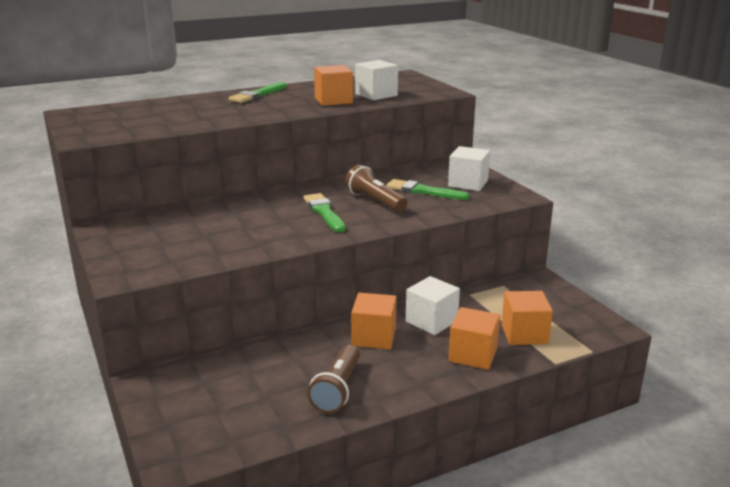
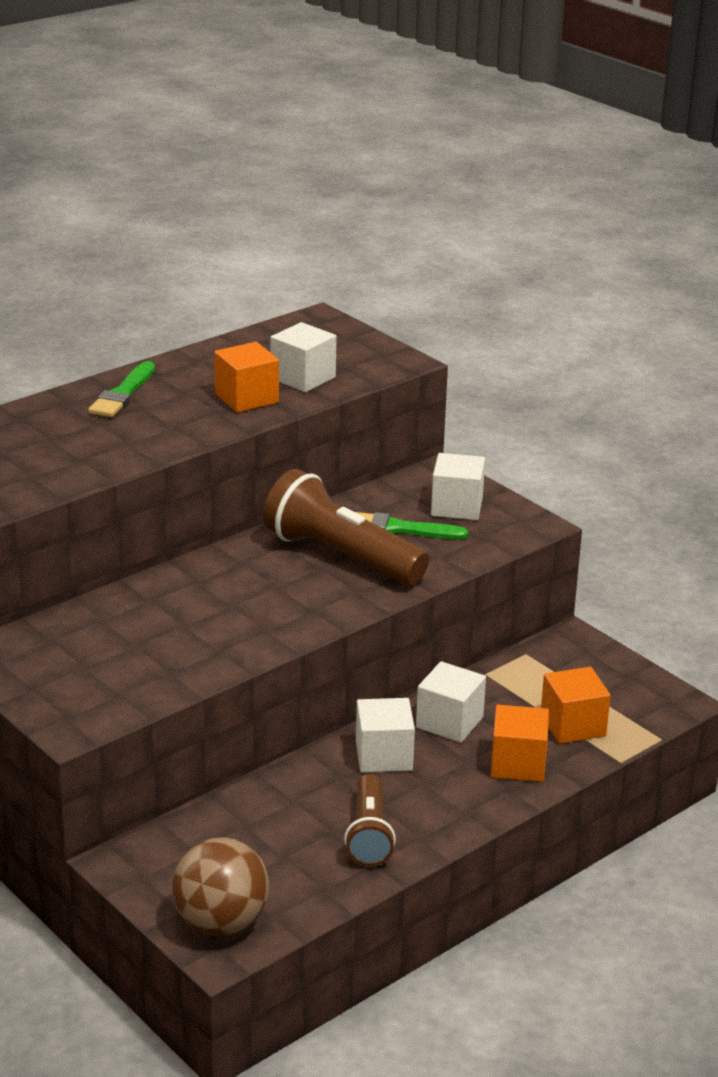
camera: 15 degrees left, 5 degrees up
(189, 439) = (221, 923): none -> brown ball
(324, 212) = (279, 584): green brush -> none
(374, 337) = (383, 756): orange cube -> white cube
(375, 201) = (340, 556): brown flashlight -> brown flashlight, size x1.65

